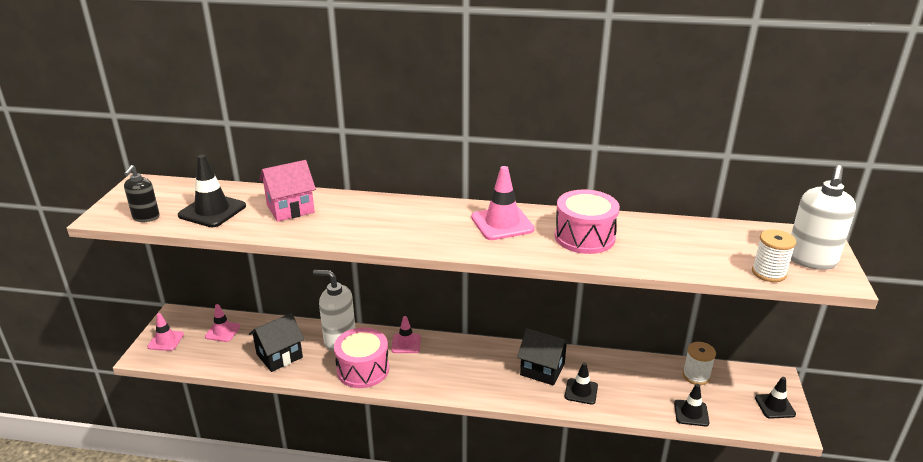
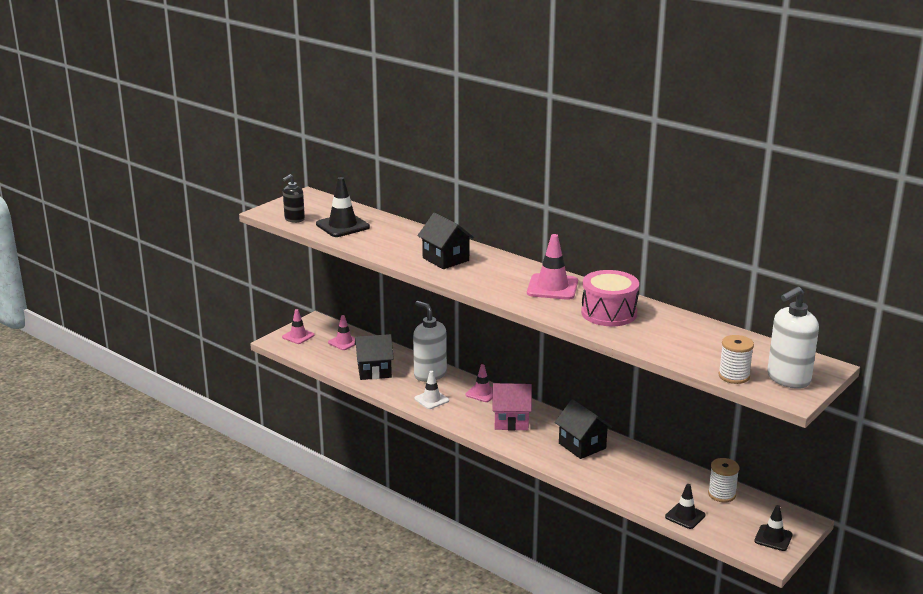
camera: 30 degrees right, 5 degrees down
(290, 209) = (399, 238): pink house -> pink house (511, 421)
(363, 369) = (431, 400): pink drum -> white traffic cone
(364, 221) = (445, 259): none -> black house
(581, 391) = (600, 470): black traffic cone -> none

